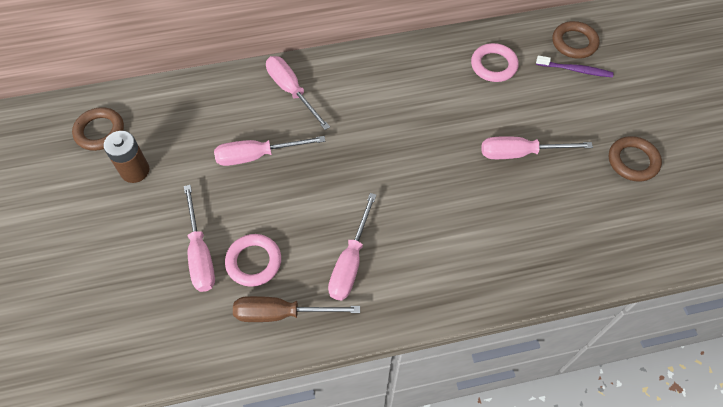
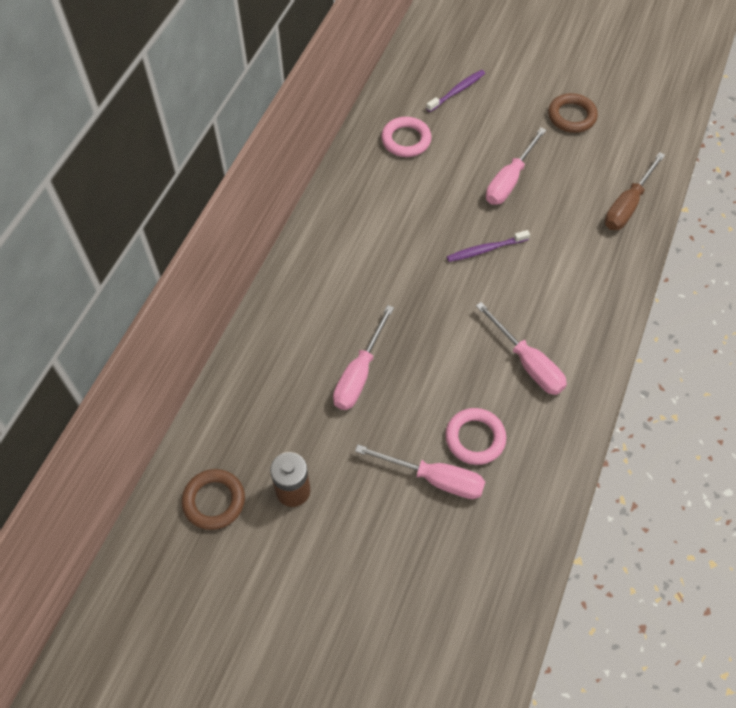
camera: 55 degrees left, 0 degrees up
(281, 313) = (542, 444): brown screwdriver -> brown screwdriver (627, 205)
(291, 91) = (305, 304): pink screwdriver -> none
(436, 174) = (486, 249): none -> purple toothbrush
(574, 43) = (428, 73): brown ring -> none

